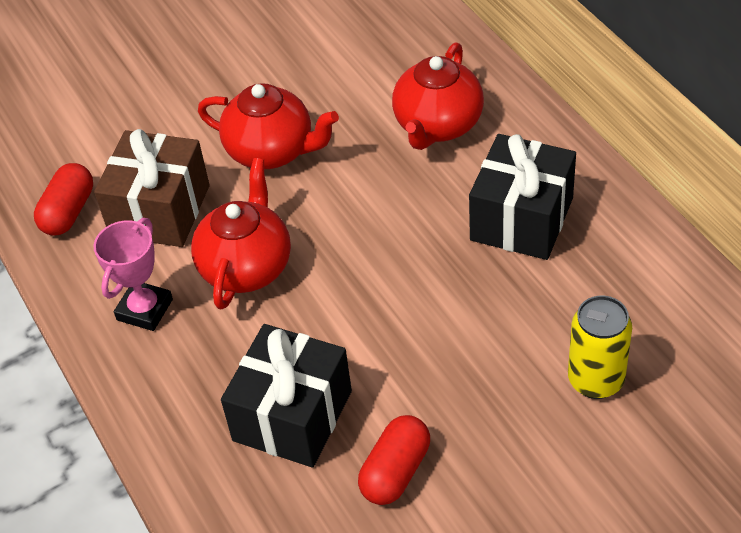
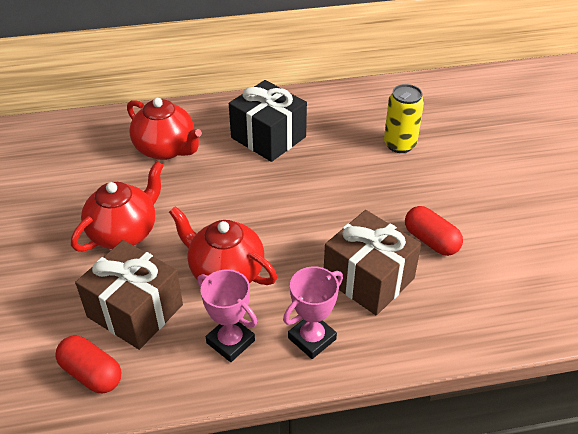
camera: 75 degrees left, 5 degrees down
(174, 385) = (312, 338): none -> pink trophy
(292, 416) = (368, 279): black gift -> brown gift

